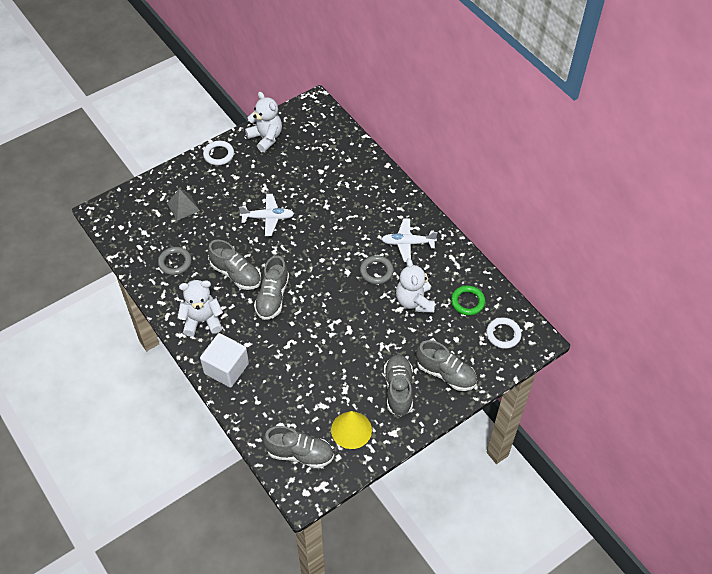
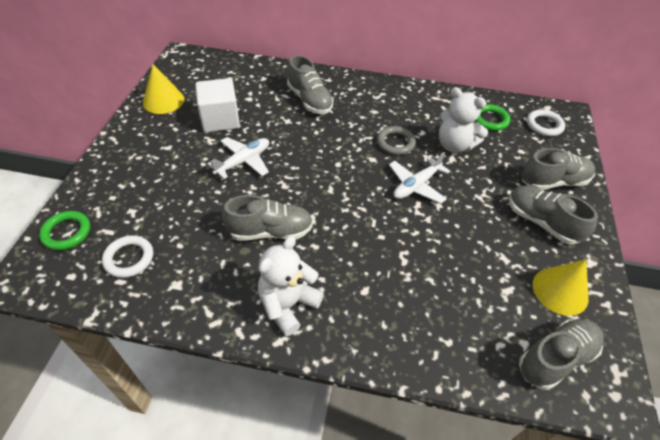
camera: 45 degrees left, 5 degrees down
(138, 199) = (67, 232): none -> green ring
(175, 262) = (186, 267): grey ring -> none
(183, 207) = (135, 206): grey pyramid -> none
(219, 154) = (126, 139): white ring -> white ring (129, 258)
(226, 368) = (375, 334): white cube -> white cube (220, 119)
(266, 138) = (163, 101): white teddy bear -> yellow cone
(272, 297) = (333, 226): grey shoe -> grey shoe (309, 100)
(407, 243) = (390, 108): white plane -> white plane (416, 185)

